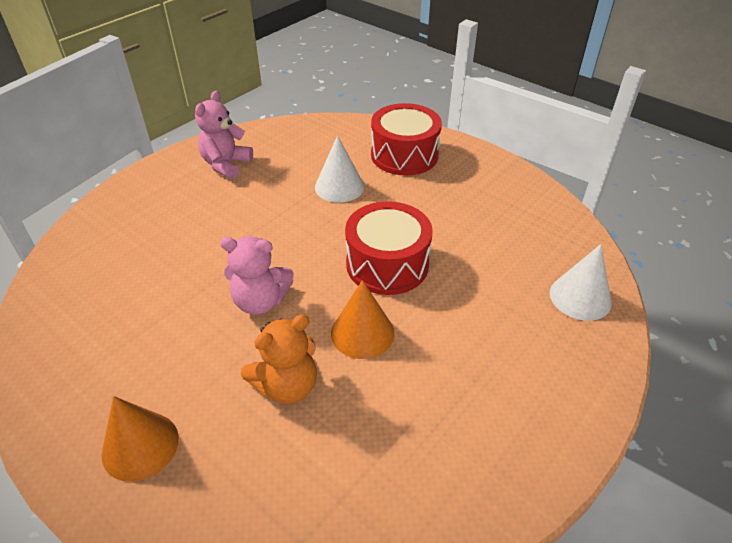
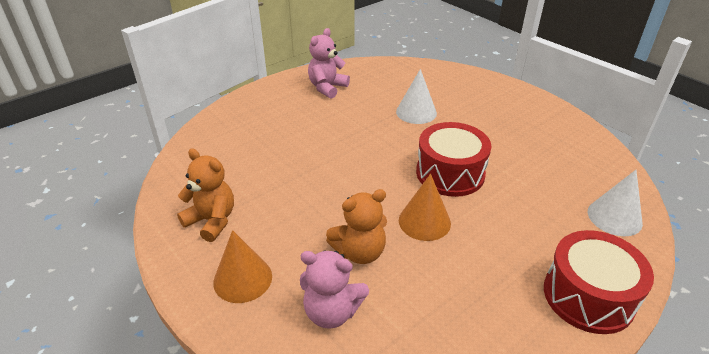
camera: 10 degrees right, 5 degrees down
(92, 369) = (212, 221): none -> orange teddy bear
(260, 301) = (344, 189): pink teddy bear -> pink teddy bear (332, 312)
(404, 155) = (472, 94): red drum -> red drum (588, 296)

